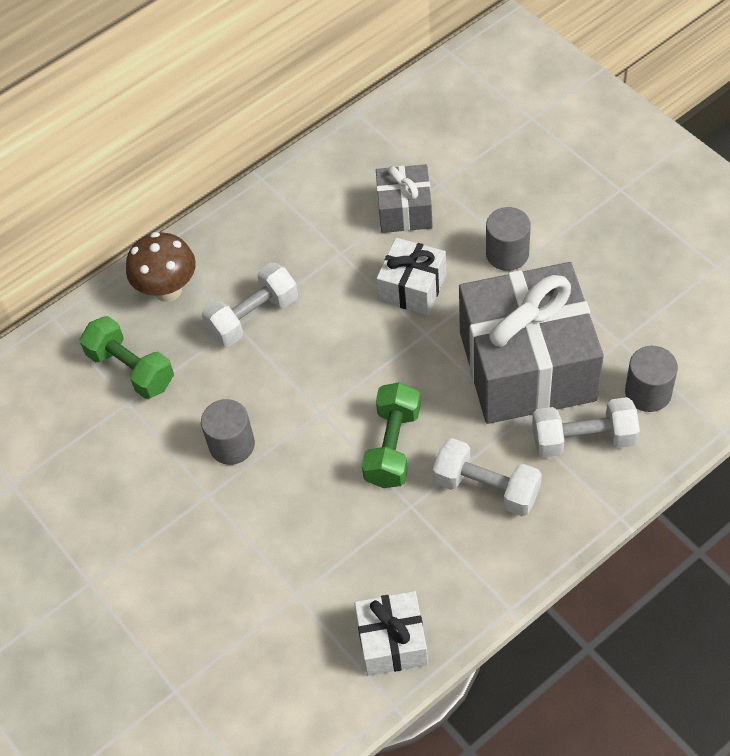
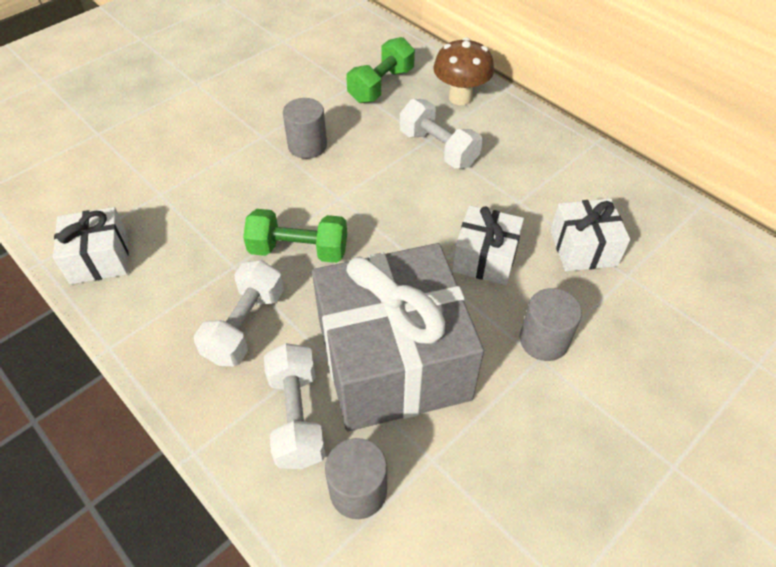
camera: 80 degrees right, 5 degrees down
(405, 210) = (583, 248): grey gift -> white gift

